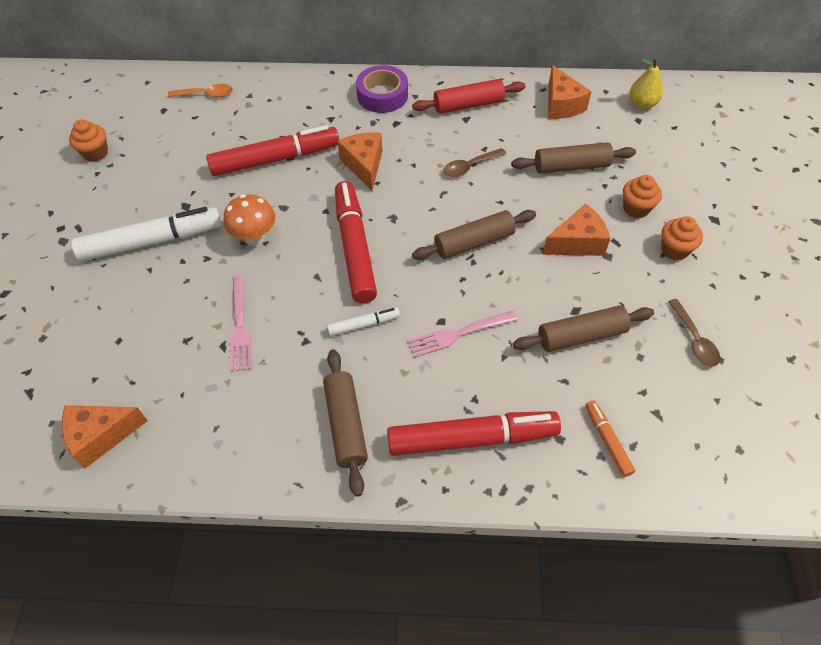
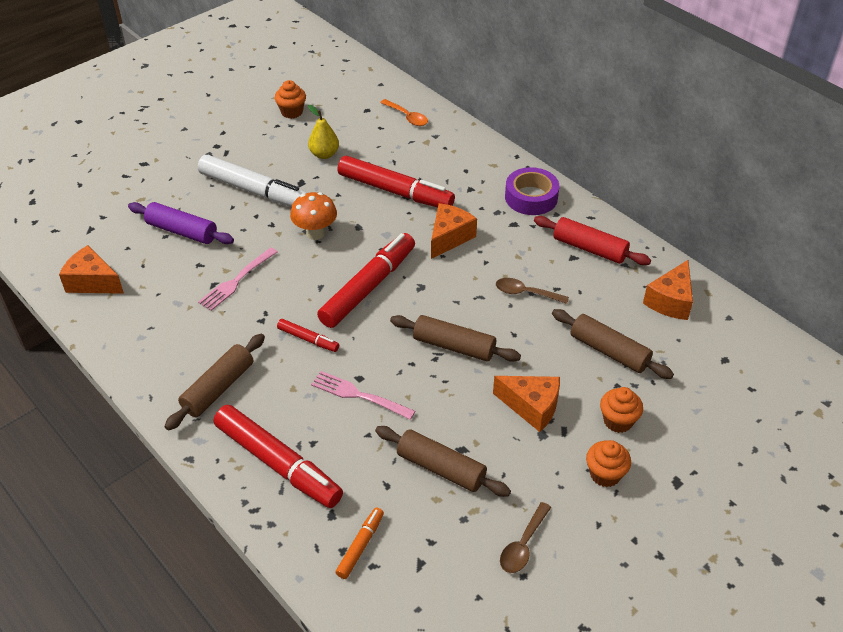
camera: 45 degrees right, 10 degrees down
(130, 324) = (182, 231): none -> purple rolling pin
(363, 324) = (308, 339): white marker -> red marker
(642, 104) = (748, 350): yellow pear -> yellow pear (324, 154)

